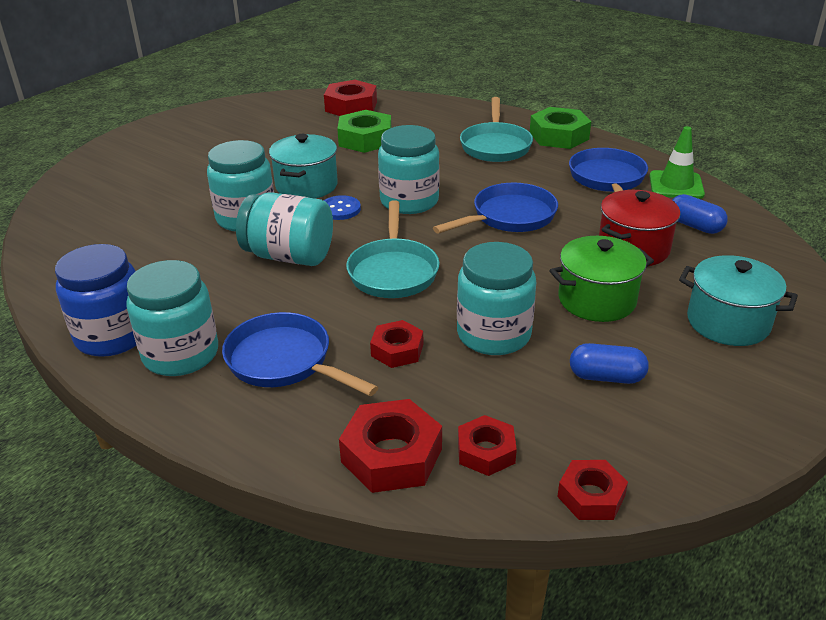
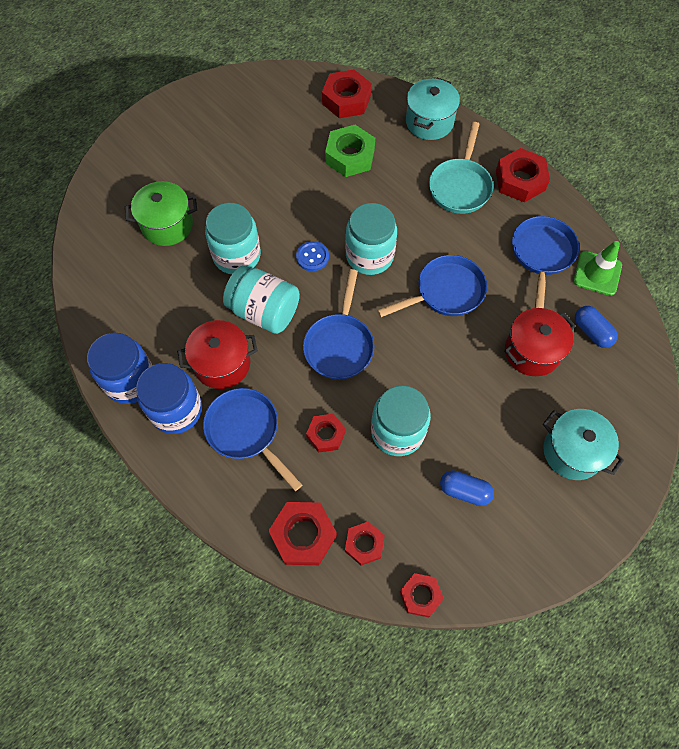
camera: 10 degrees right, 30 degrees up
(181, 354) = (176, 410): turquoise jar -> blue jar
(240, 305) = (222, 364): none -> red pot
(306, 186) = (290, 218): turquoise pot -> turquoise pot (429, 122)
(393, 271) = (339, 345): turquoise pan -> blue pan
(559, 136) = (520, 180): green nut -> red nut
(597, 300) = (484, 408): green pot -> green pot (167, 225)

